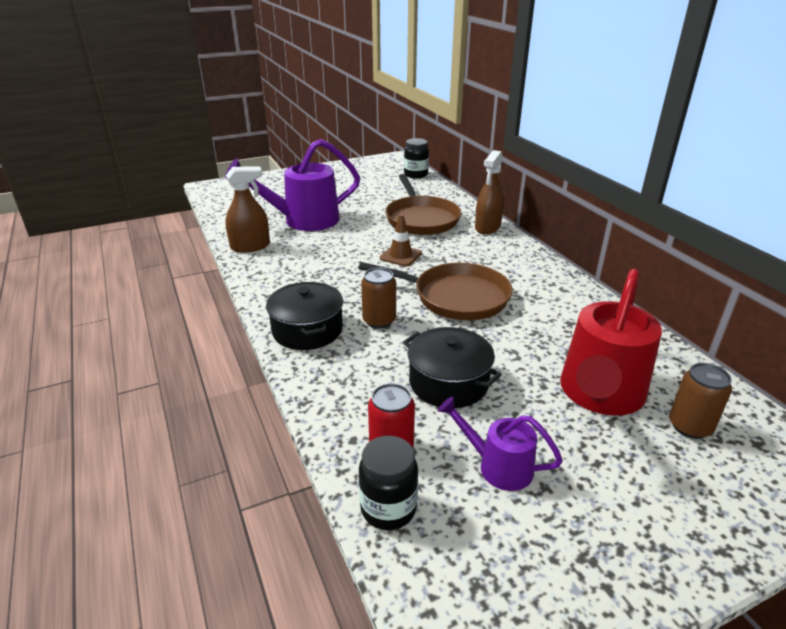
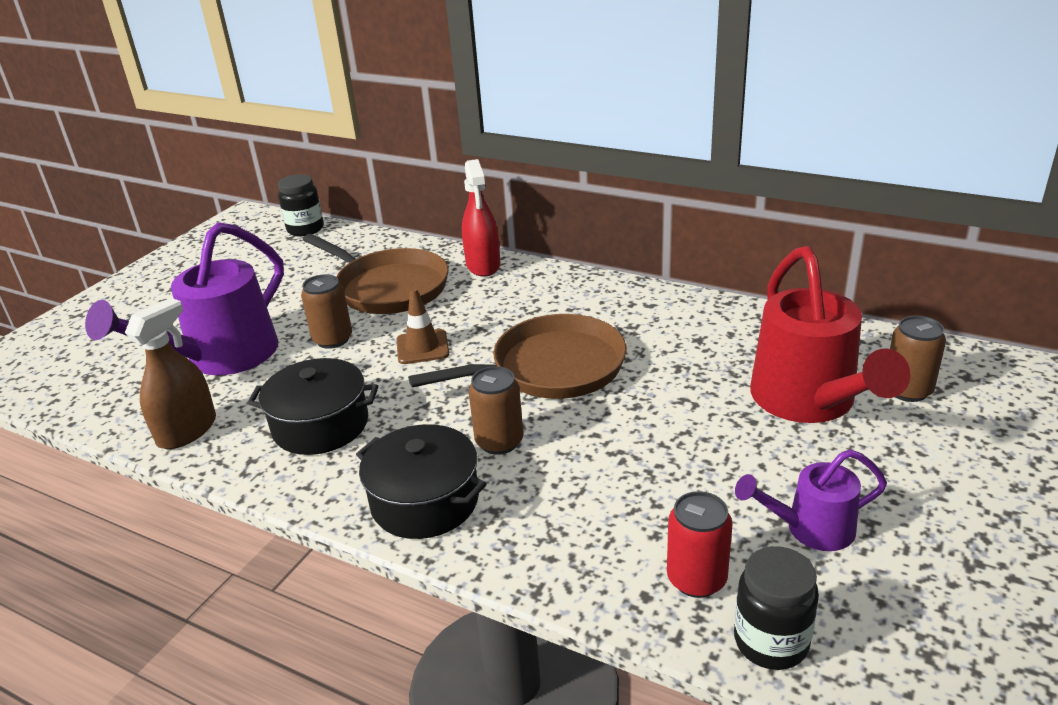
camera: 35 degrees left, 0 degrees up
(362, 233) = (333, 339): none -> brown can
(448, 382) = (662, 470): black pot -> black pot (320, 425)
(487, 227) = (483, 265): brown spray bottle -> red spray bottle

